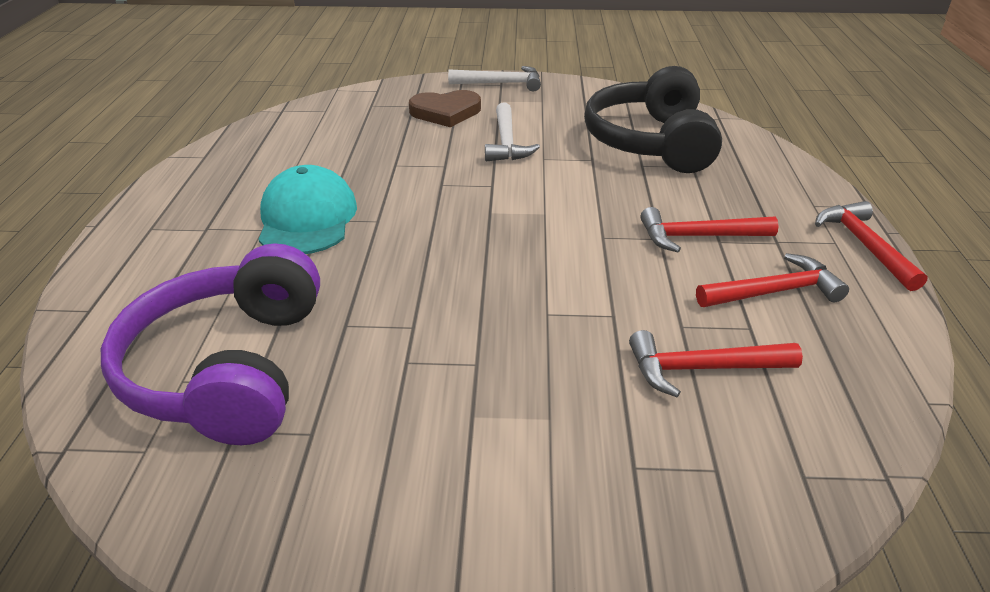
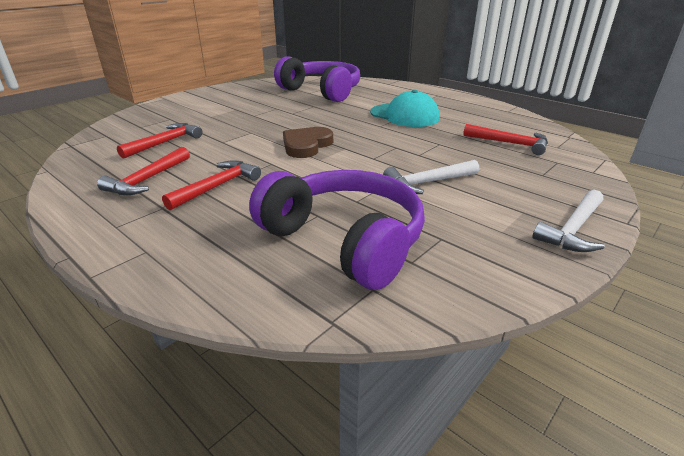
camera: 130 degrees right, 5 degrees down
(446, 112) = (514, 181): brown heart -> brown heart (306, 145)
(506, 142) = (428, 182): white hammer -> white hammer turned 60 degrees counterclockwise
(650, 142) = (345, 240): black headphones -> purple headphones
(864, 245) = (90, 234): red hammer -> red hammer (510, 143)

